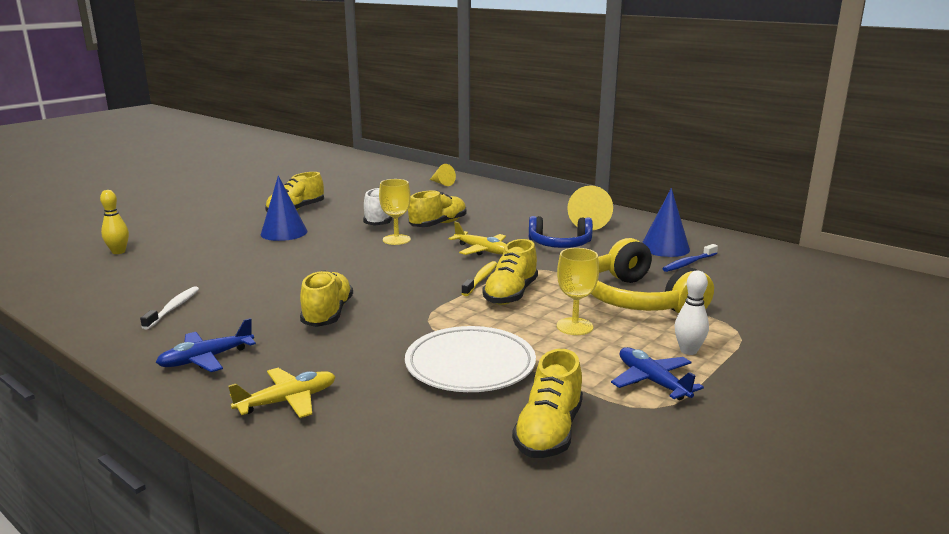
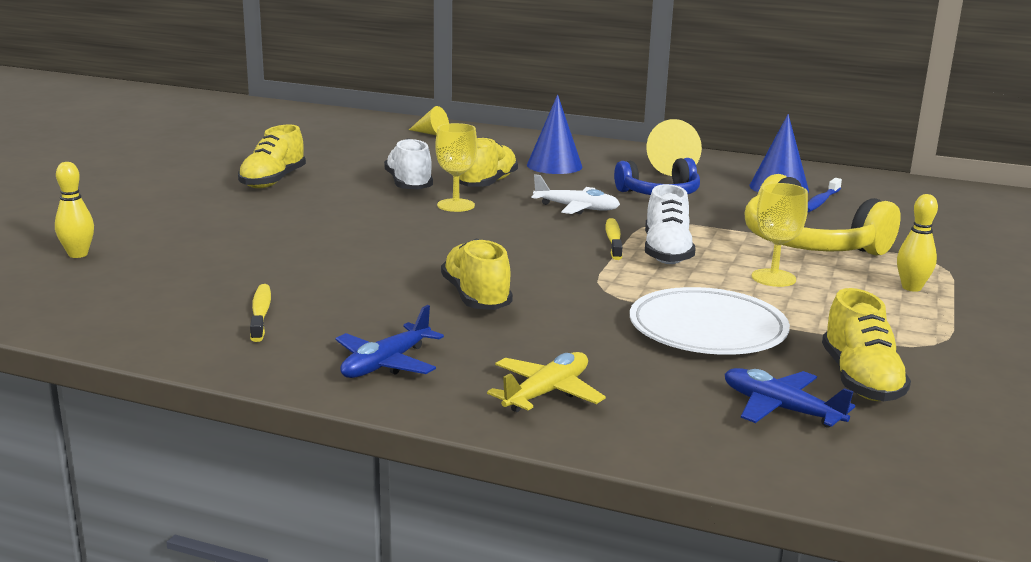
camera: 20 degrees left, 0 degrees up
(173, 308) = (261, 313): white toothbrush -> yellow toothbrush
(284, 232) = (292, 209): blue cone -> blue cone (554, 165)
(482, 250) = (577, 208): yellow plane -> white plane
(511, 294) = (666, 253): yellow shoe -> white shoe
(652, 381) = (907, 320): blue plane -> blue plane (780, 409)
(688, 351) = (911, 288): white bowling pin -> yellow bowling pin

